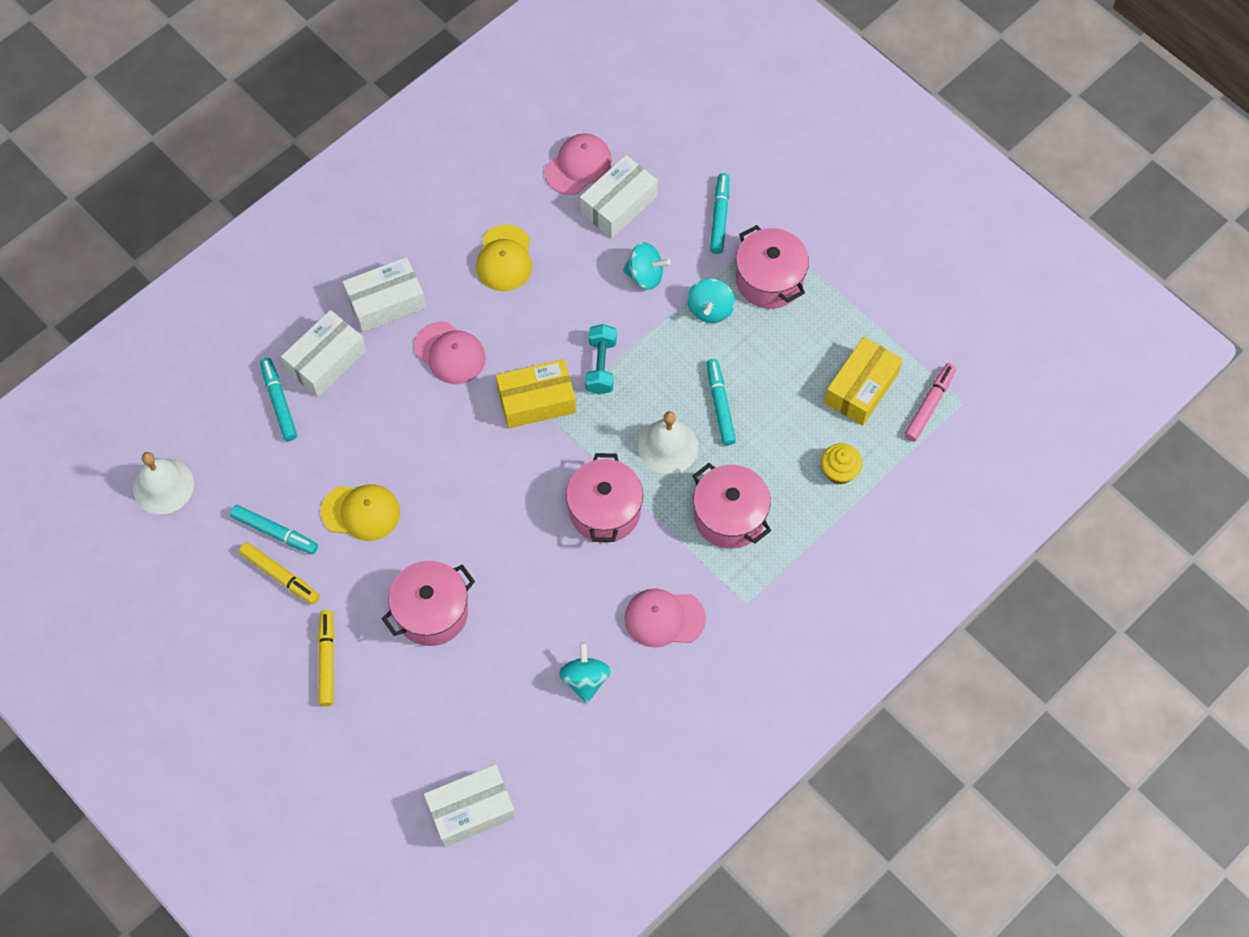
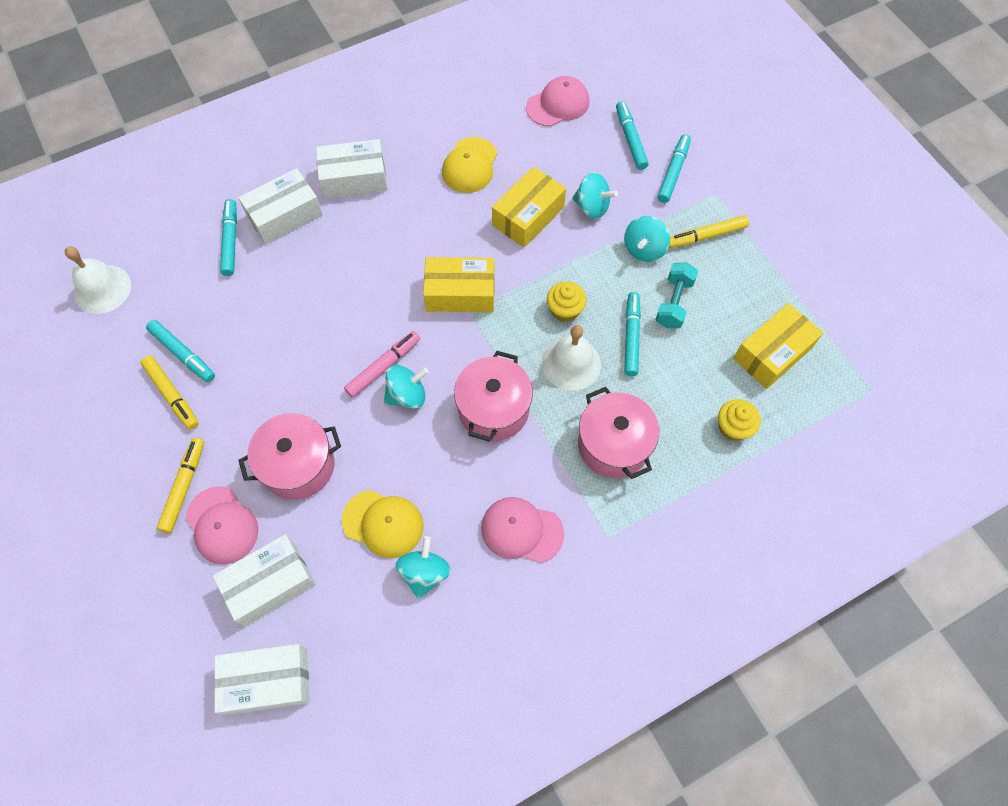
camera: 15 degrees right, 0 degrees up
(361, 512) = (266, 355): yellow cap -> yellow cap (383, 523)
(450, 353) = (395, 234): pink cap -> pink cap (222, 525)
(515, 518) = (407, 395): none -> turquoise spinning top
(582, 301) = (528, 216): none -> yellow box
(601, 366) = (529, 276): turquoise dumbbell -> turquoise dumbbell (674, 303)
(618, 205) = (584, 143): white box -> white box (270, 584)
(647, 393) = (565, 310): none -> yellow cupcake
(666, 189) = (630, 139): none -> turquoise marker
(769, 280) = (706, 236): pink pot -> yellow marker
(929, 405) = (837, 385): pink marker -> pink marker (383, 367)

